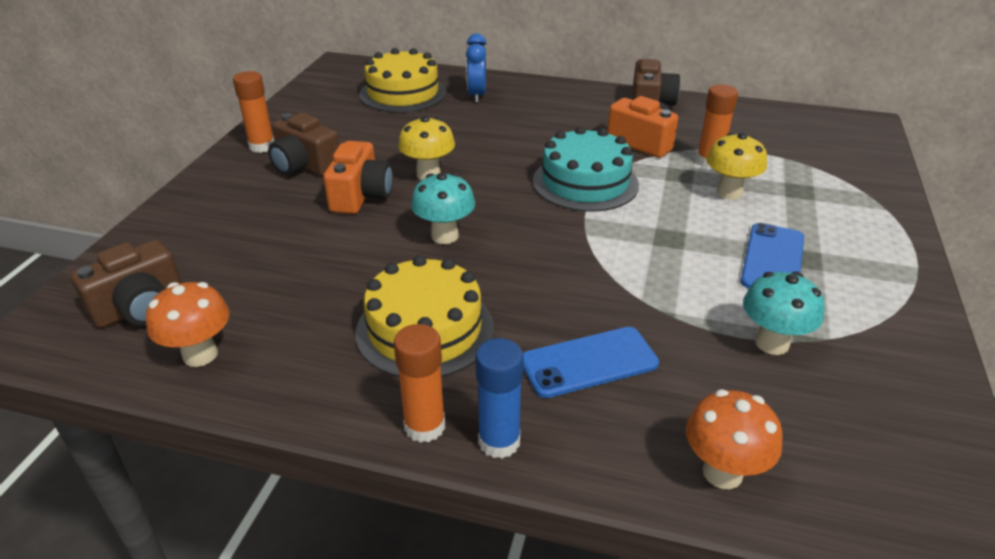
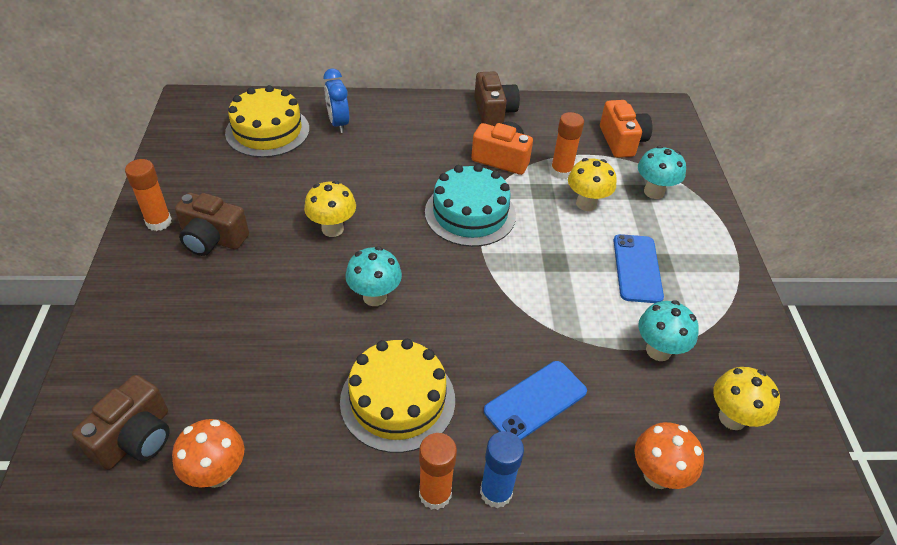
camera: 20 degrees left, 10 degrees up
(361, 196) = (282, 266): orange camera -> orange camera (622, 141)
(821, 193) = (654, 192): none -> turquoise mushroom
(854, 433) = (732, 418): none -> yellow mushroom

